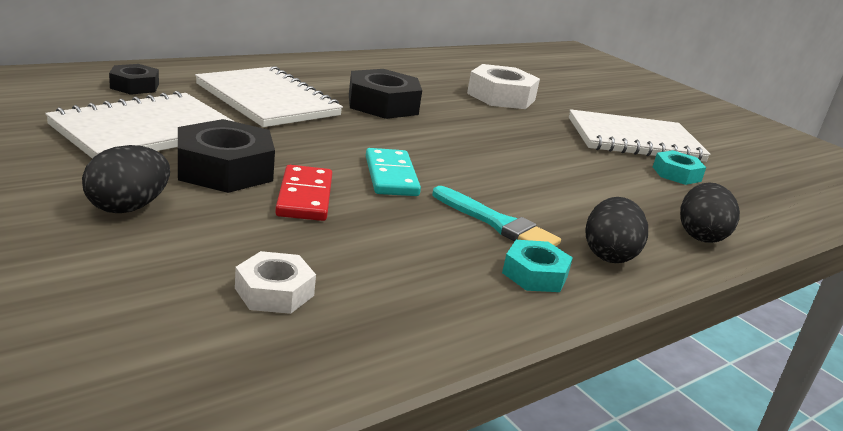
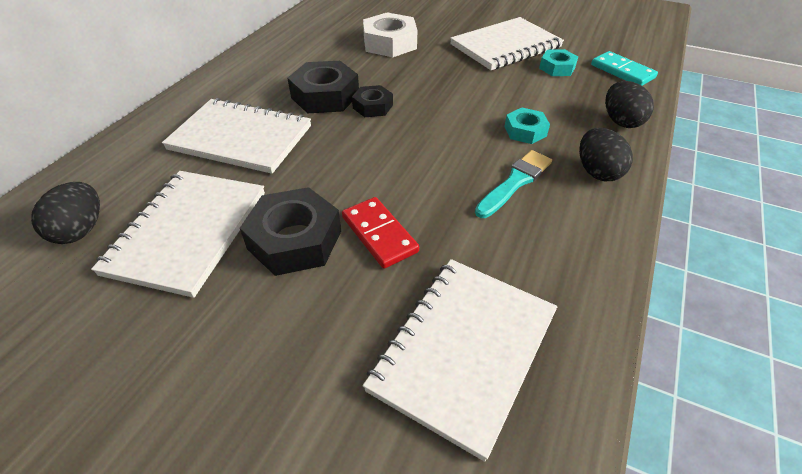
camera: 25 degrees left, 20 degrees up
(128, 207) = (273, 333): black egg -> black egg (80, 230)
(134, 86) = (118, 181): black nut -> black nut (373, 106)
(274, 292) = (463, 350): white nut -> white notebook
(391, 176) = (409, 174): turquoise domino -> turquoise domino (622, 71)
(497, 223) = (515, 182): turquoise brush -> turquoise brush turned 60 degrees counterclockwise
(535, 274) = (581, 219): turquoise nut -> turquoise nut (525, 131)

